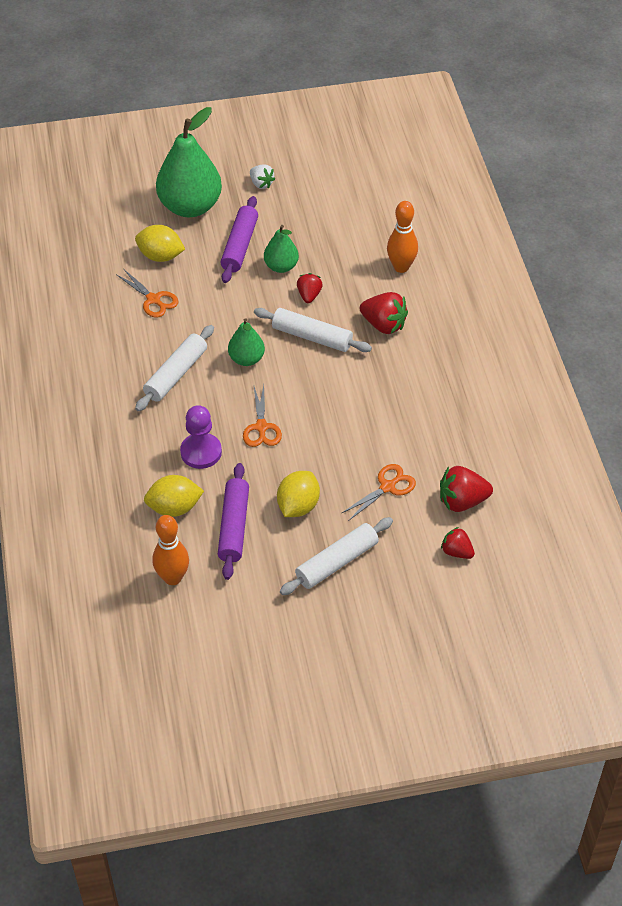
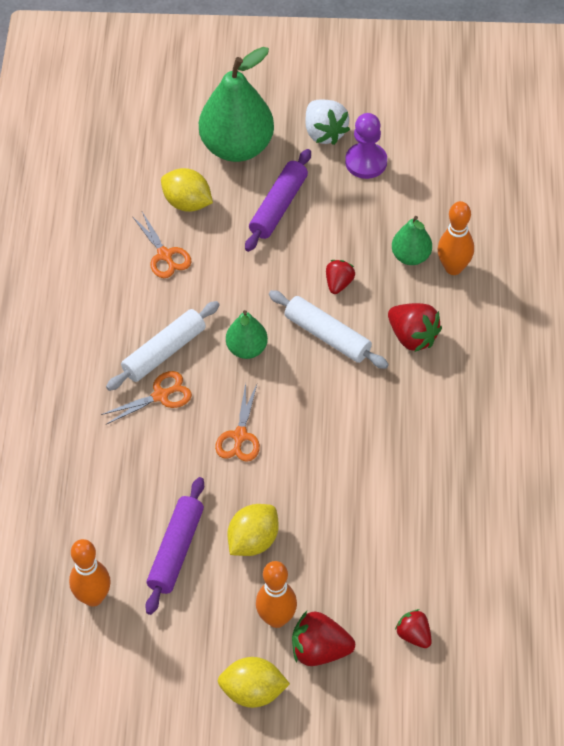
camera: 15 degrees right, 5 degrees up
(174, 508) = (118, 514): yellow lemon -> yellow lemon (253, 692)
(201, 452) = (165, 452): purple pawn -> purple pawn (366, 162)
(261, 184) = (324, 133): white strawberry -> white strawberry, size x1.60
(281, 266) = (317, 241): green pear -> green pear (411, 256)
(337, 562) = (276, 618): white rolling pin -> orange bowling pin
(387, 487) = (359, 539): orange scissors -> orange scissors (161, 396)
(462, 501) = (438, 574): red strawberry -> red strawberry (319, 650)

